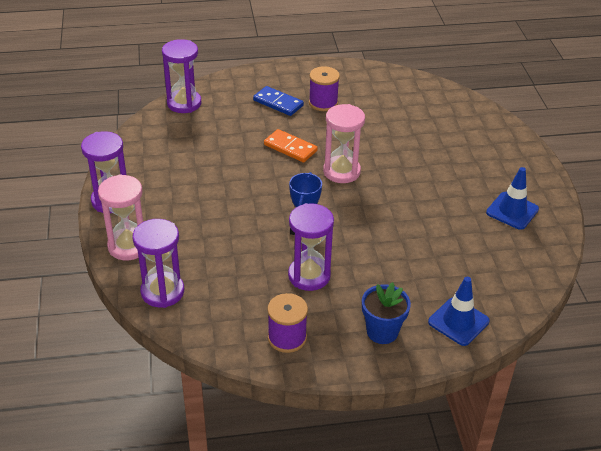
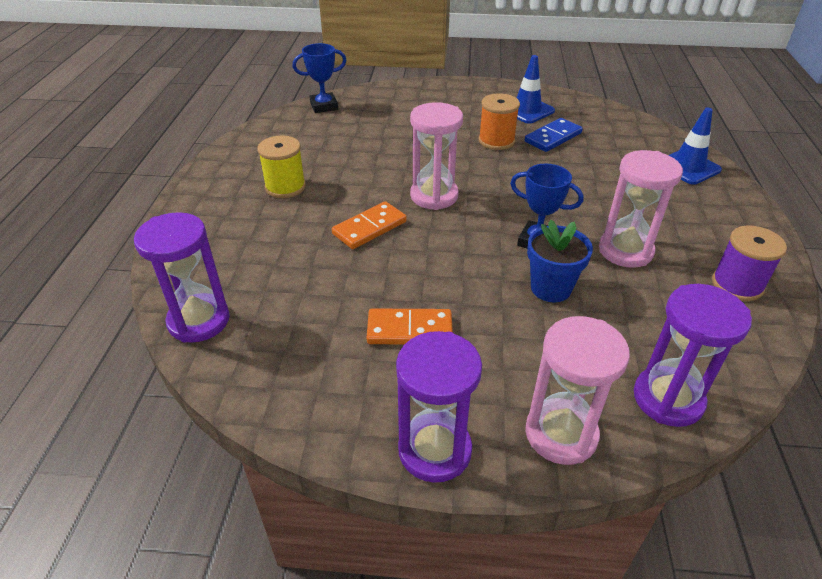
camera: 75 degrees left, 0 degrees up
(196, 180) = (409, 330): none -> orange domino
(278, 103) = (261, 223): blue domino -> blue domino (553, 137)
(309, 275) = (625, 251): purple hourglass -> pink hourglass
(323, 103) = (285, 187): purple spool -> yellow spool
(382, 332) = (711, 214): blue flower pot -> blue flower pot (550, 288)
(442, 196) = (496, 141): none -> orange spool
(447, 95) = (324, 106): none -> blue trophy

